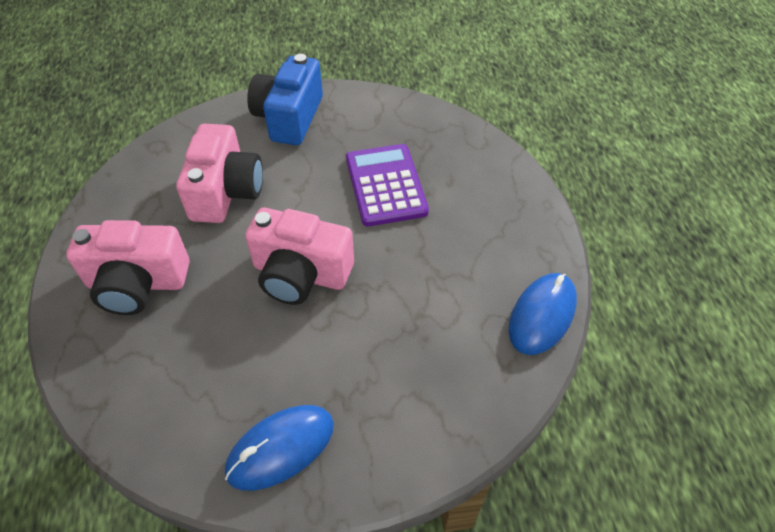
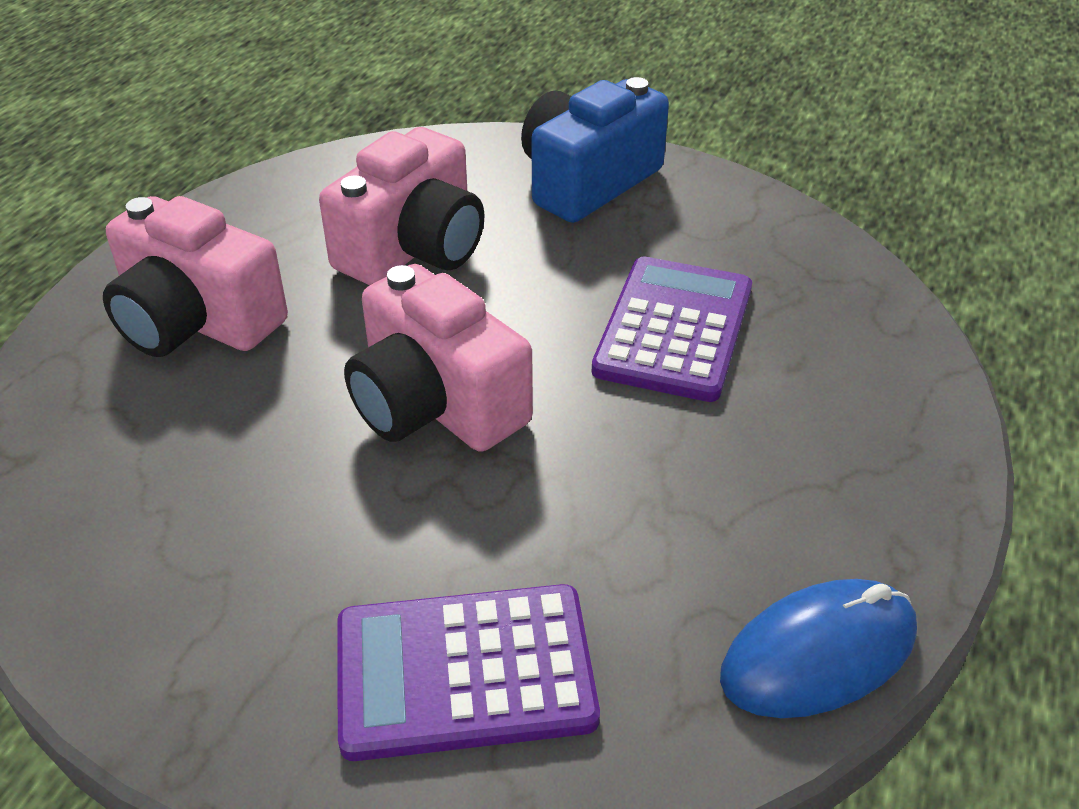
camera: 30 degrees right, 10 degrees down
(280, 448) = (206, 643): blue mouse -> none
(408, 398) = (465, 672): none -> purple calculator

